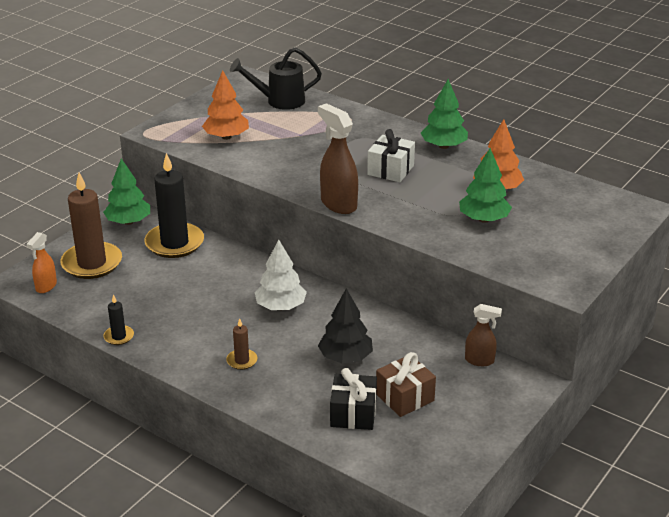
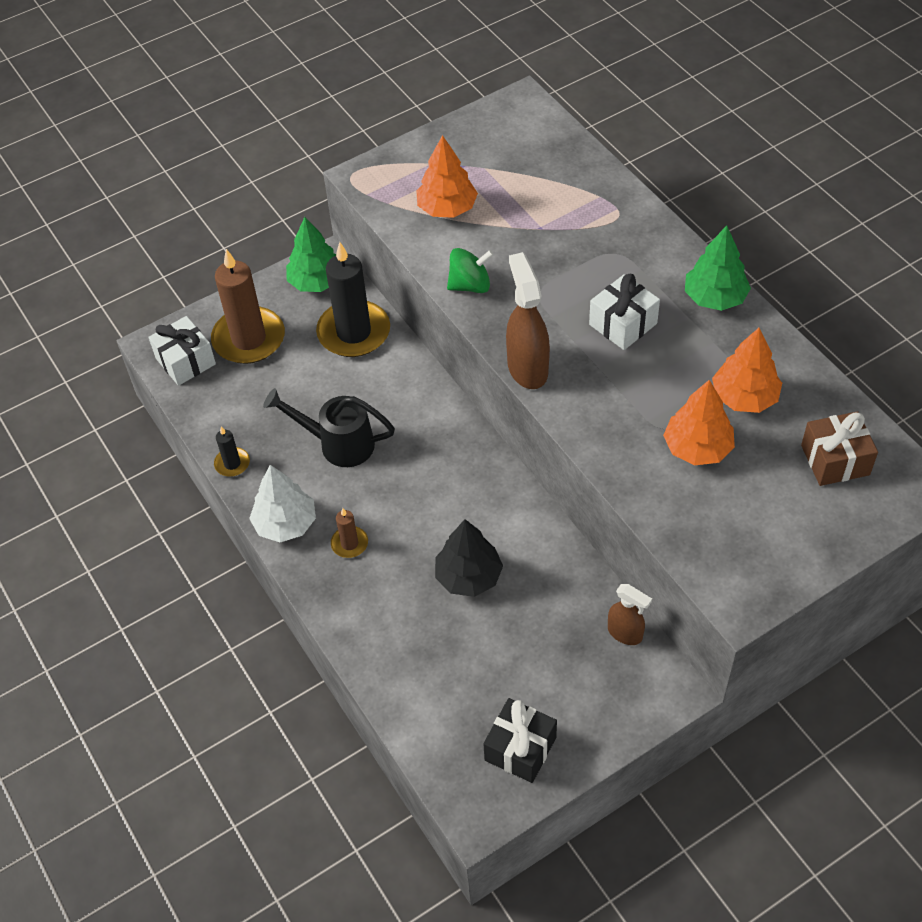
camera: 25 degrees right, 20 degrees up
(46, 286) = (185, 361): orange spray bottle -> white gift
(269, 171) = (470, 285): none -> green spinning top
(279, 101) = (543, 157): black watering can -> black watering can (338, 444)
(280, 306) = (430, 472): white tree -> white tree (285, 523)
(353, 413) = (437, 665): black gift -> black gift (520, 748)
(404, 397) = (508, 661): brown gift -> brown gift (835, 460)
(483, 219) = (697, 448): green tree -> orange tree

